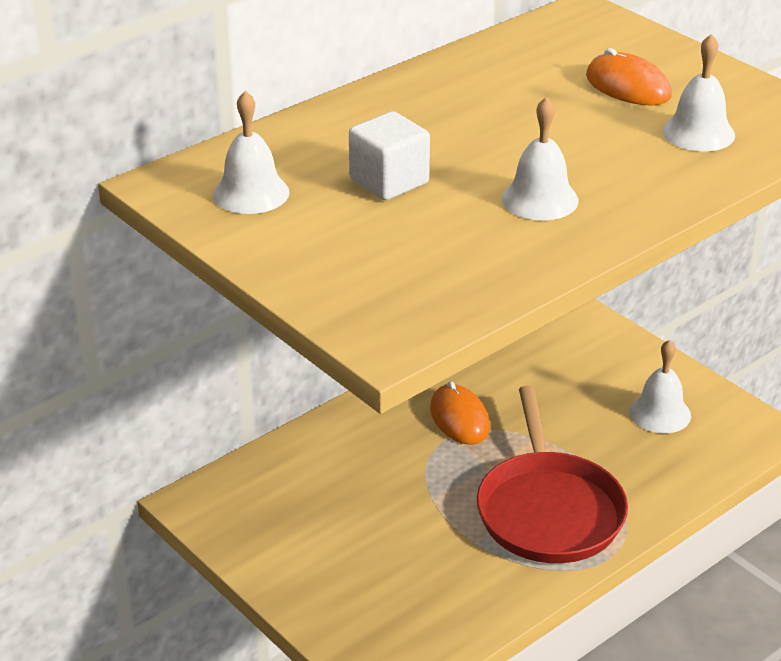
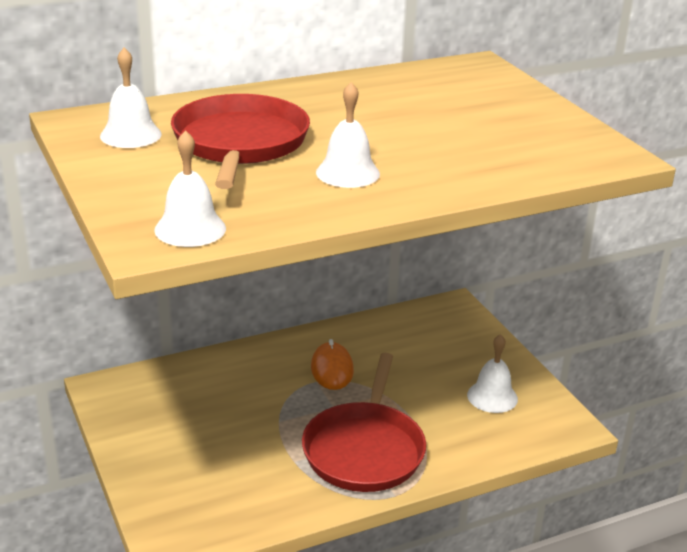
camera: 15 degrees right, 5 degrees down
(389, 181) = (240, 143): white cube -> red pan
(628, 86) = (477, 112): orange mouse -> none
(698, 133) = (512, 150): white bell -> white bell (190, 229)

